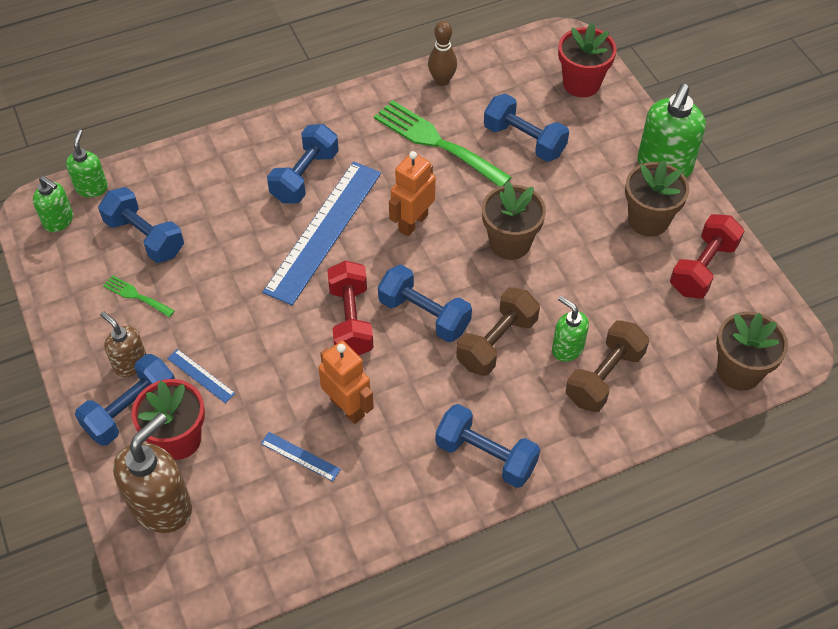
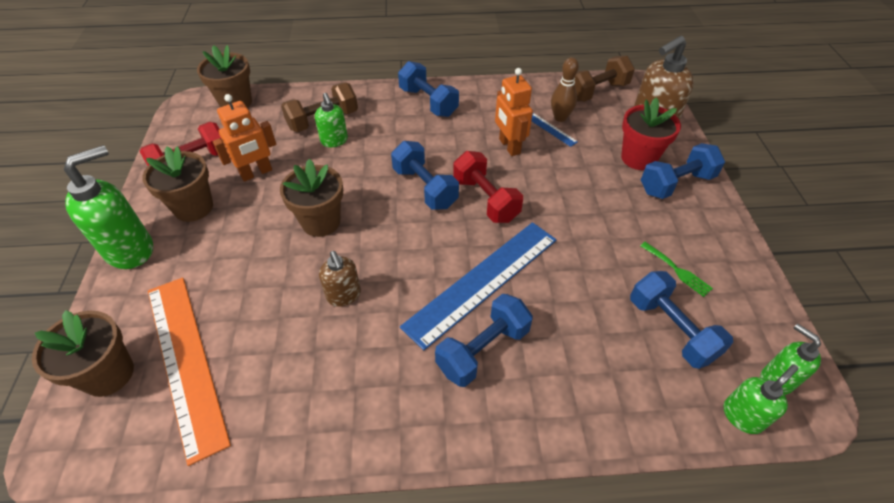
camera: 160 degrees left, 5 degrees down
(92, 188) = (742, 416): green soap dispenser -> green soap dispenser turned 150 degrees counterclockwise
(130, 363) = (679, 216): brown soap dispenser -> brown soap dispenser (344, 295)
(201, 376) = (618, 192): blue ruler -> none
(351, 320) = (485, 199): red dumbbell -> red dumbbell turned 45 degrees counterclockwise
(412, 222) = (394, 265): orange robot -> orange robot (256, 173)
(436, 142) = (321, 348): green fork -> none
(442, 80) = (259, 440): brown bowling pin -> brown bowling pin (560, 118)
(496, 342) = (381, 157): brown dumbbell -> brown dumbbell (597, 92)
(524, 140) = (230, 319): blue dumbbell -> none
(533, 106) = (186, 361): none -> orange ruler
(581, 83) = (108, 374): red flower pot -> brown flower pot

